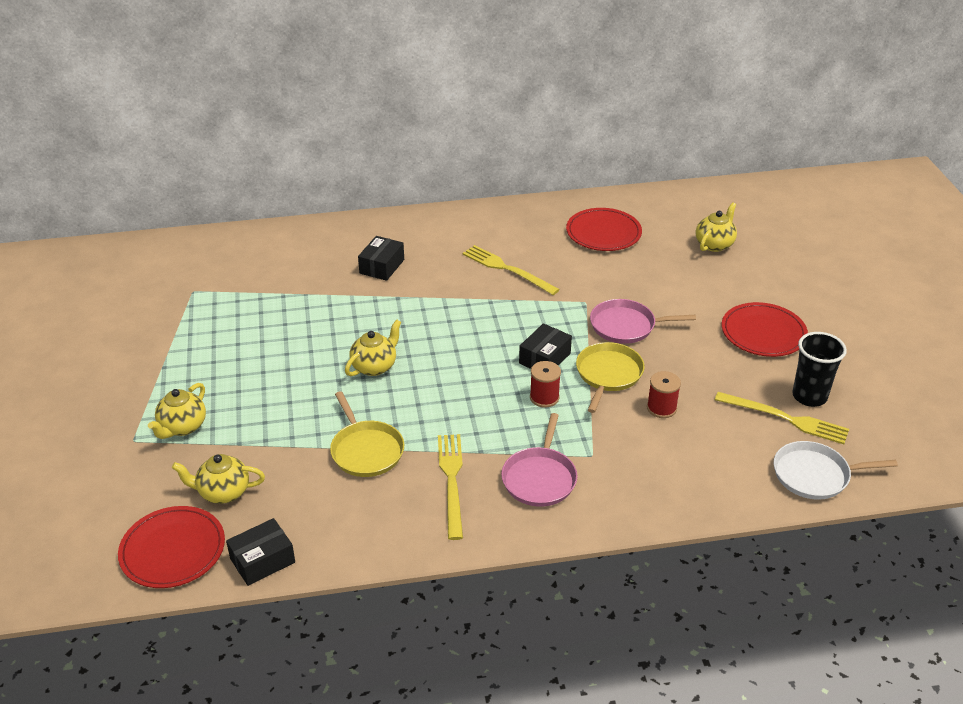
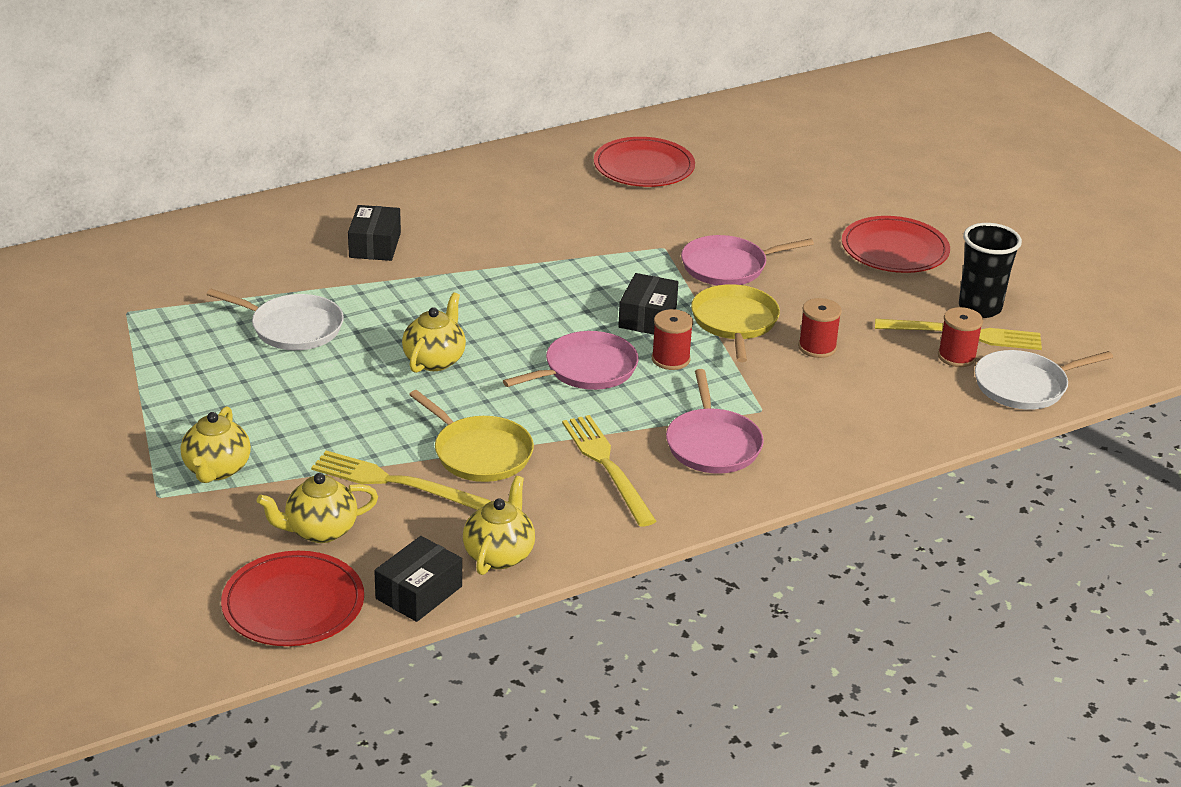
camera: 20 degrees left, 5 degrees down
(292, 323) = (293, 328): none -> white pan
(478, 394) = (586, 369): none -> pink pan
(507, 269) = (543, 225): yellow fork -> yellow fork (394, 482)
(714, 244) = (788, 162): yellow teapot -> yellow teapot (499, 555)
(770, 437) = (956, 356): none -> red spool

